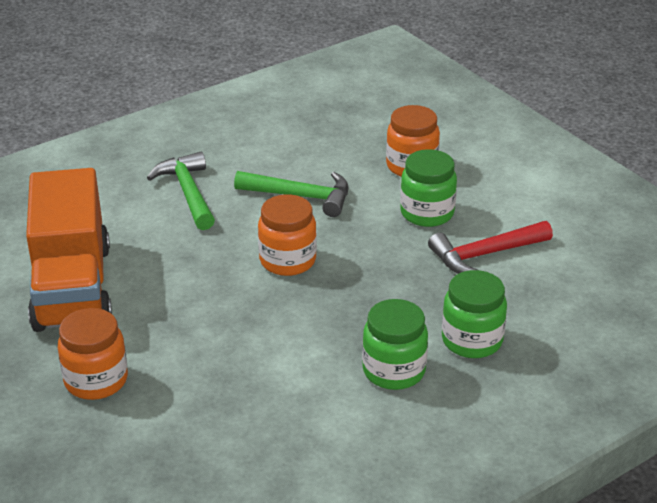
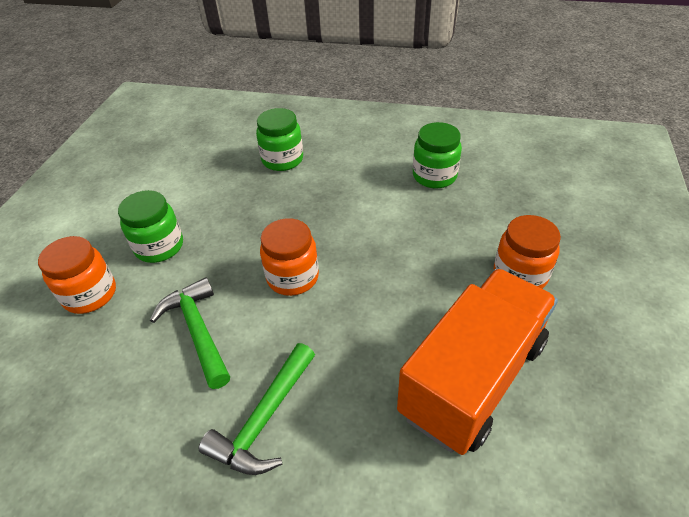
camera: 130 degrees left, 10 degrees up
(394, 371) = (342, 170): green jar -> green jar (434, 176)
(485, 255) = (189, 196): red hammer -> none

